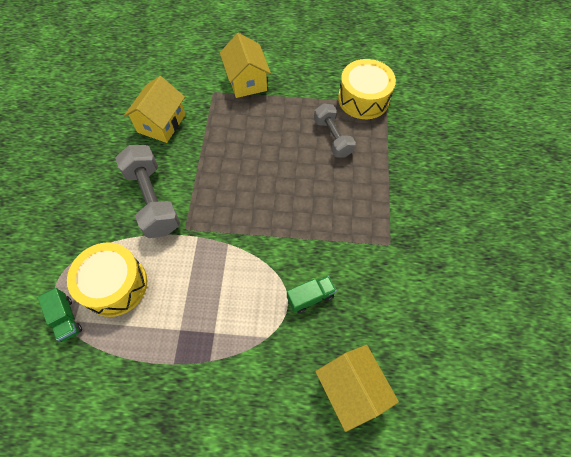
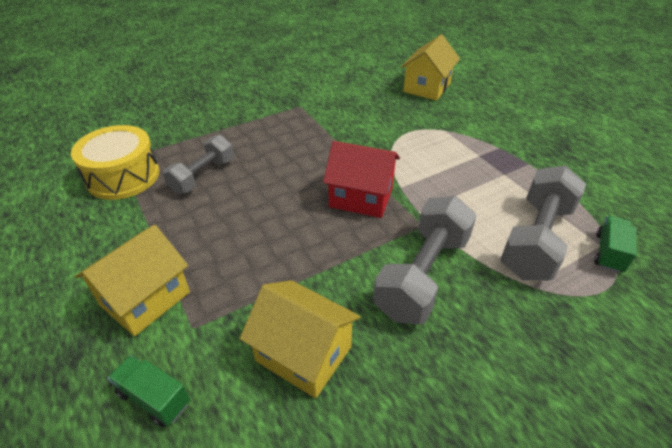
camera: 125 degrees left, 20 degrees down
(115, 285) = (536, 239): yellow drum -> grey dumbbell
(161, 123) = (303, 354): yellow house -> yellow house turned 45 degrees clockwise
(238, 212) = (361, 197): none -> red house
(310, 297) = (389, 124): green truck -> green truck (154, 398)

